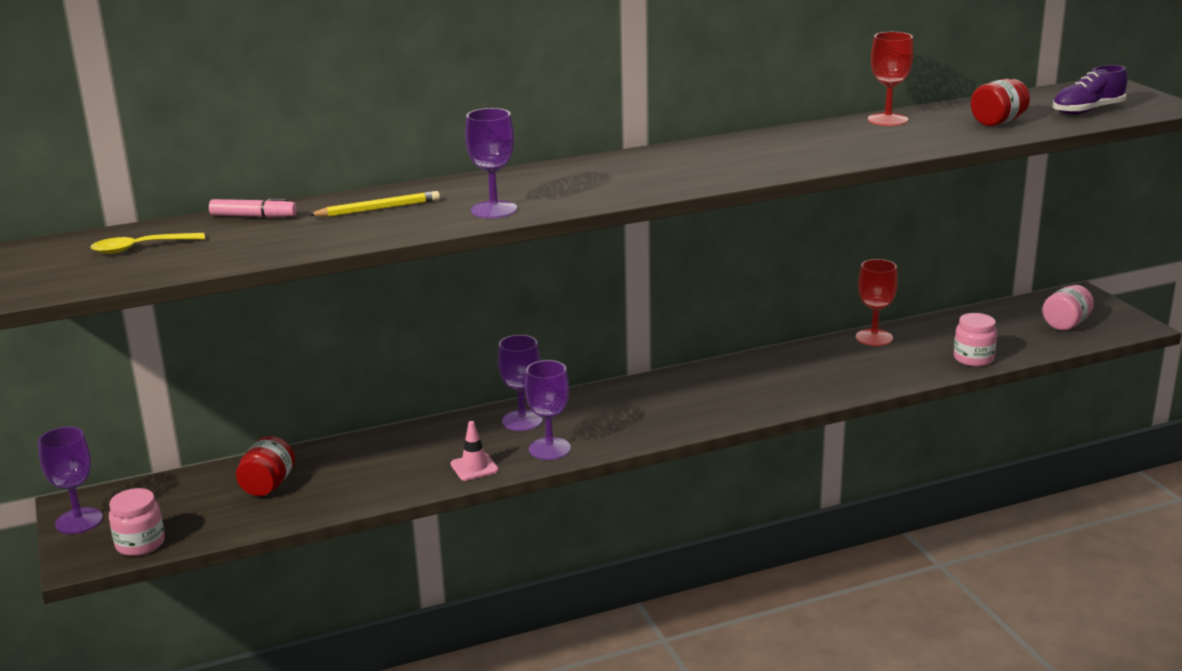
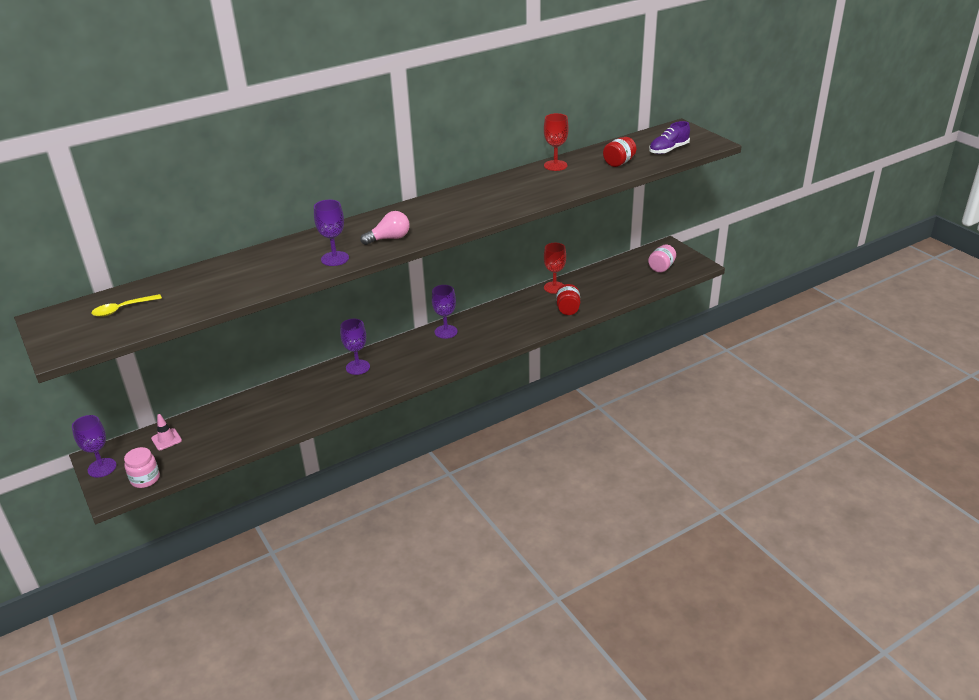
camera: 10 degrees left, 10 degrees up
(253, 216) = (187, 277): pink marker -> none
(268, 485) = (213, 429): red jar -> red jar (568, 309)
(378, 209) = (263, 264): yellow pencil -> none
(474, 467) = (336, 403): pink traffic cone -> pink traffic cone (166, 439)
(549, 449) = (378, 385): purple goblet -> purple goblet (446, 332)
(589, 191) = (389, 238): none -> pink light bulb
(973, 359) = (612, 297): pink jar -> none

